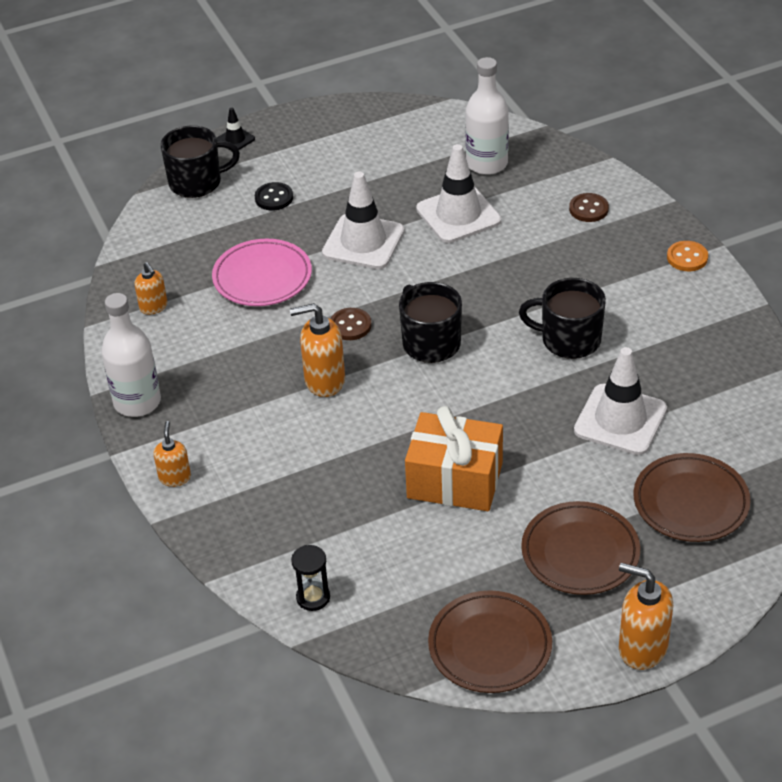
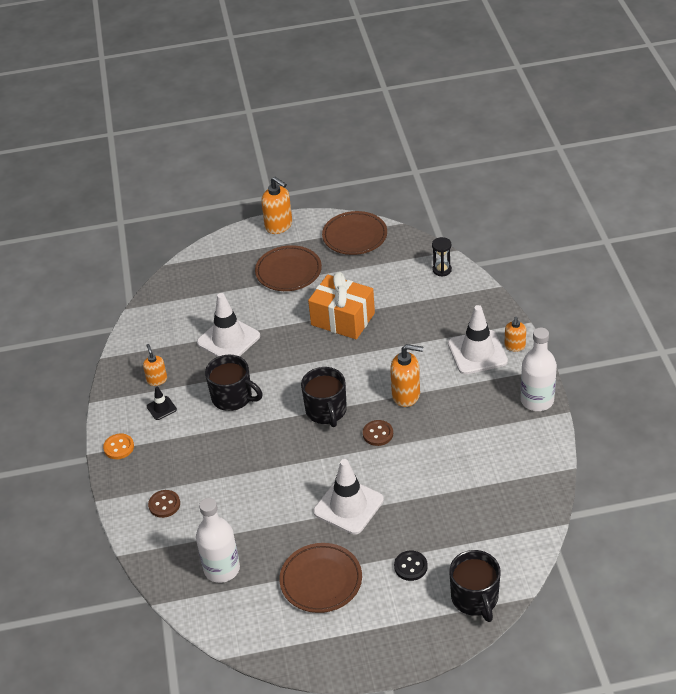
camera: 165 degrees left, 0 degrees up
(153, 307) = (521, 475): orange soap dispenser -> orange soap dispenser (157, 380)
(197, 182) = (475, 598): black mug -> black mug turned 105 degrees counterclockwise
(235, 139) = (433, 646): black traffic cone -> black traffic cone (161, 408)
(262, 277) = (434, 487): pink plate -> none
(458, 215) = (266, 518): white traffic cone -> white traffic cone (477, 352)
(690, 502) = (215, 288): brown plate -> brown plate (321, 580)

